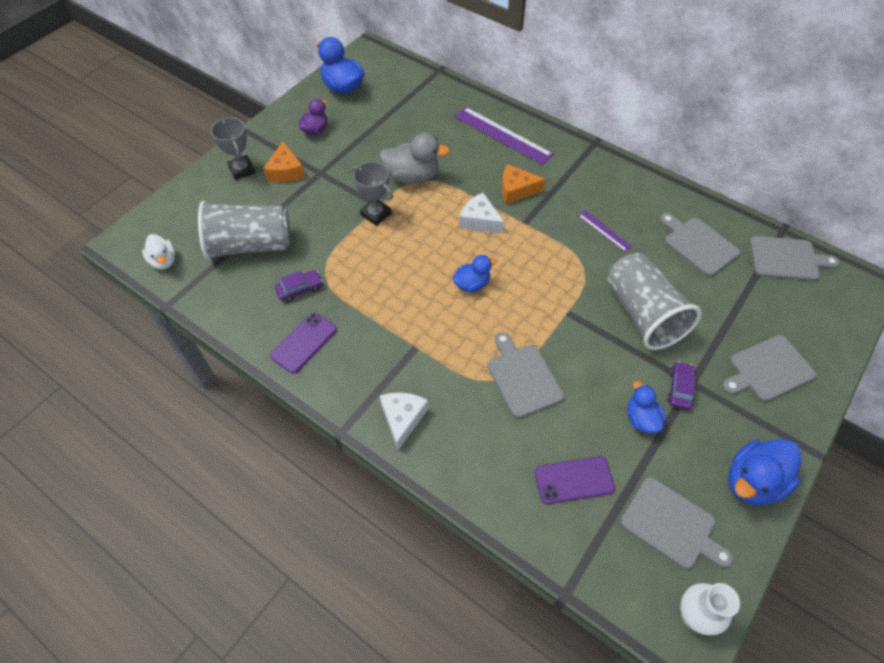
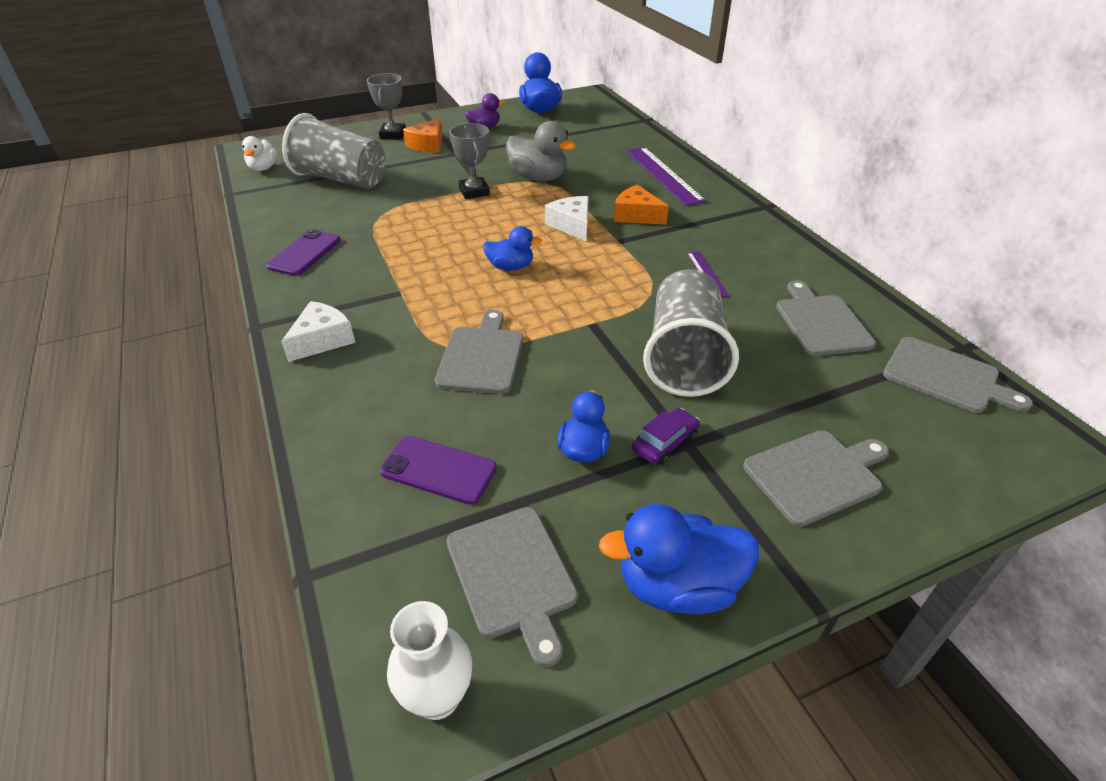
camera: 30 degrees right, 15 degrees down
(300, 289) = (346, 218): purple car -> none
(304, 342) = (304, 253): purple phone -> purple phone turned 45 degrees counterclockwise
(768, 369) = (816, 475): grey cutting board -> grey cutting board turned 150 degrees clockwise

